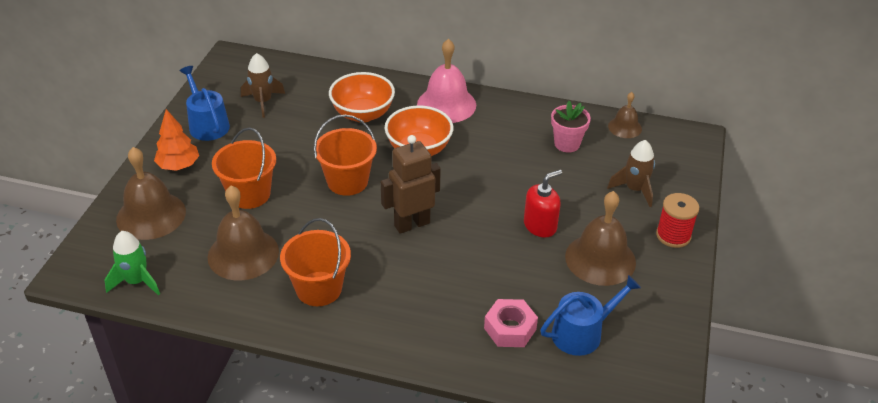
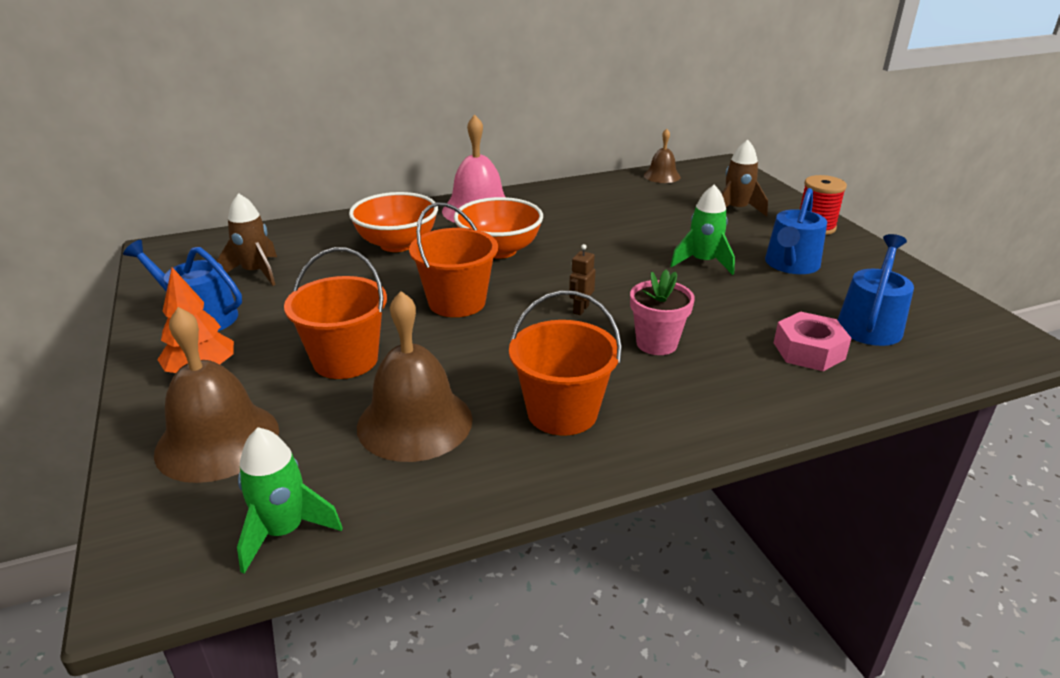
camera: 35 degrees left, 10 degrees down
(412, 224) = (580, 309): brown robot -> brown robot, size x0.46
(540, 226) = (703, 262): red soap dispenser -> green rocket
(567, 144) = (632, 201): pink flower pot -> pink flower pot (656, 343)
(600, 259) = (790, 265): brown bell -> blue watering can

